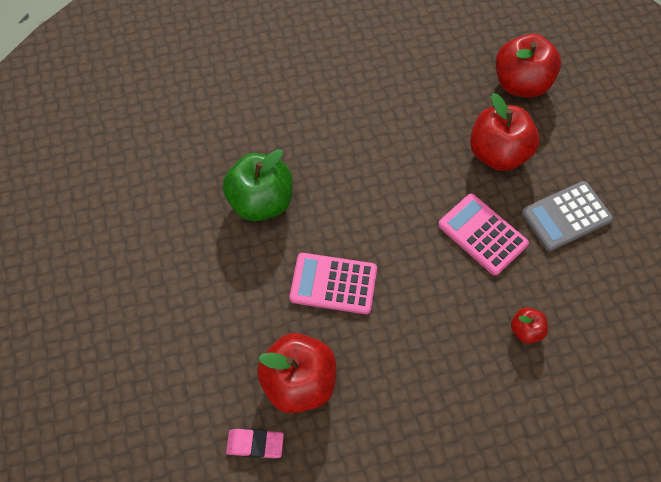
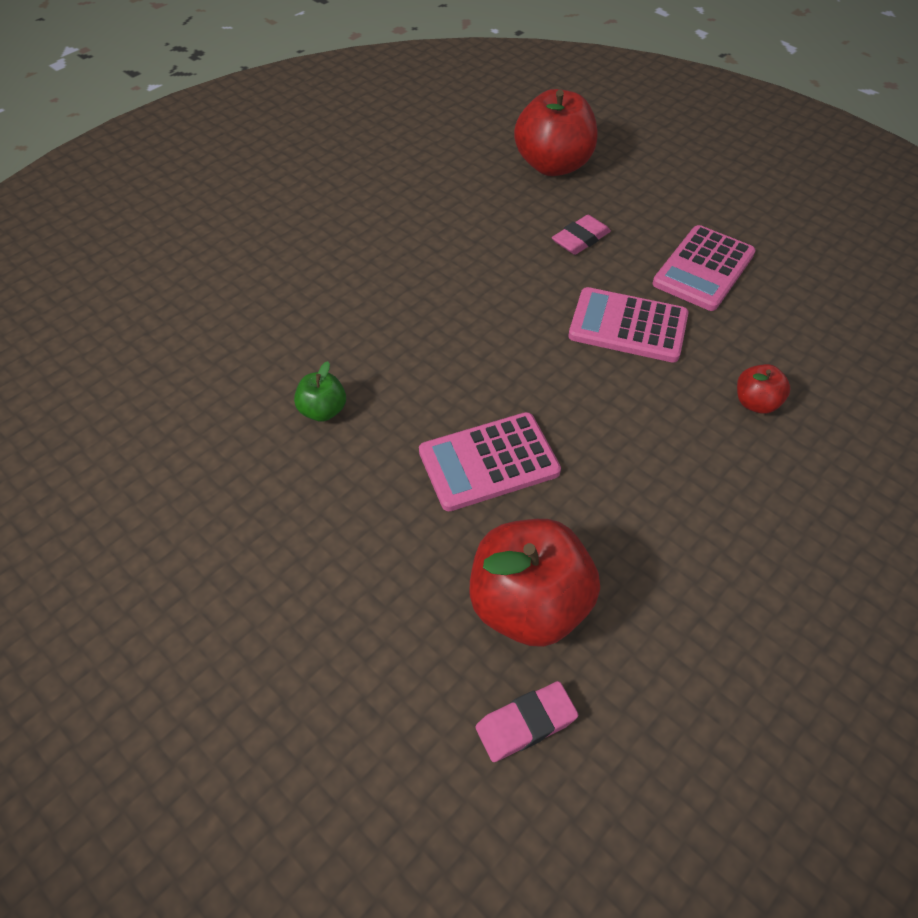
camera: 30 degrees left, 10 degrees down
(261, 202) = (323, 410): green apple -> green apple, size x0.48
(497, 153) = (580, 239): red apple -> pink eraser
(566, 216) = (703, 269): grey calculator -> pink calculator

